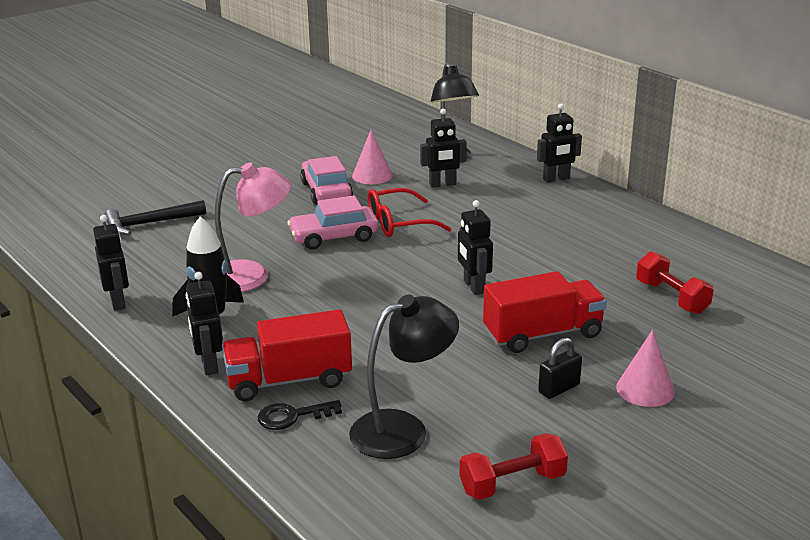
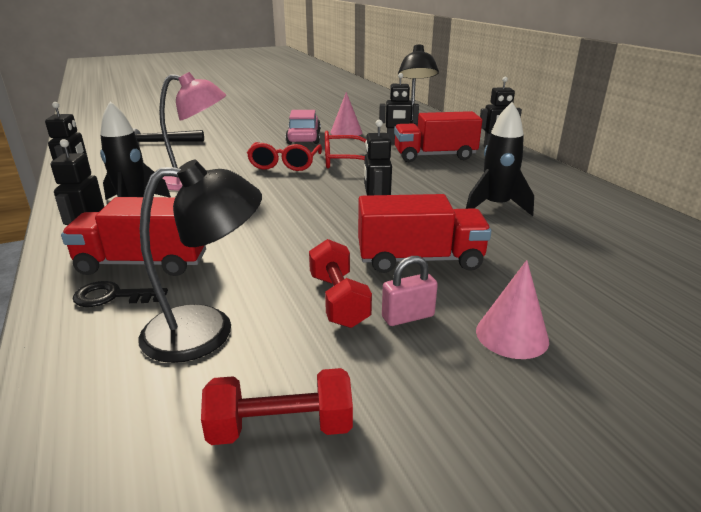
camera: 15 degrees right, 0 degrees up
(334, 237) = (284, 164): pink car -> red glasses
(495, 201) = (434, 156): none -> red truck
(559, 388) = (408, 317): black padlock -> pink padlock
(587, 263) = (496, 206): none -> black rocket
(671, 297) = (574, 246): red dumbbell -> red dumbbell (338, 300)

